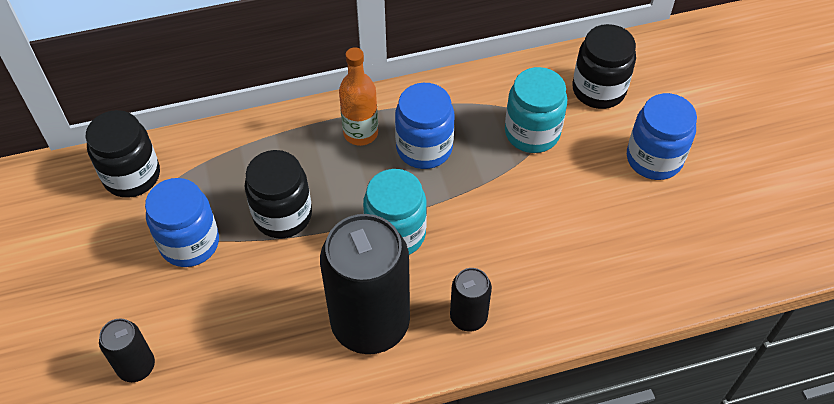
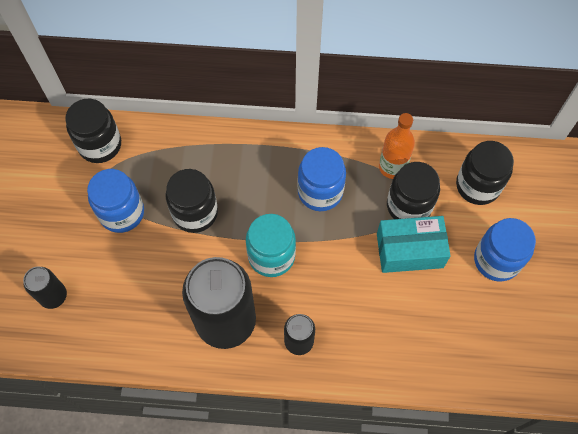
camera: 20 degrees right, 10 degrees up
(360, 133) = (277, 163): orange bottle -> orange bottle (392, 167)
(532, 133) = (409, 206): turquoise jar -> black jar
(553, 178) = (409, 250): none -> turquoise box

